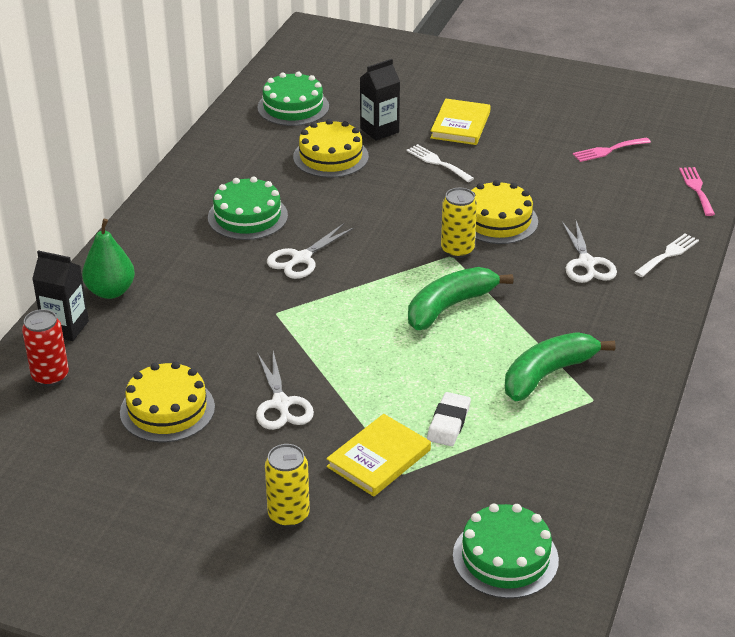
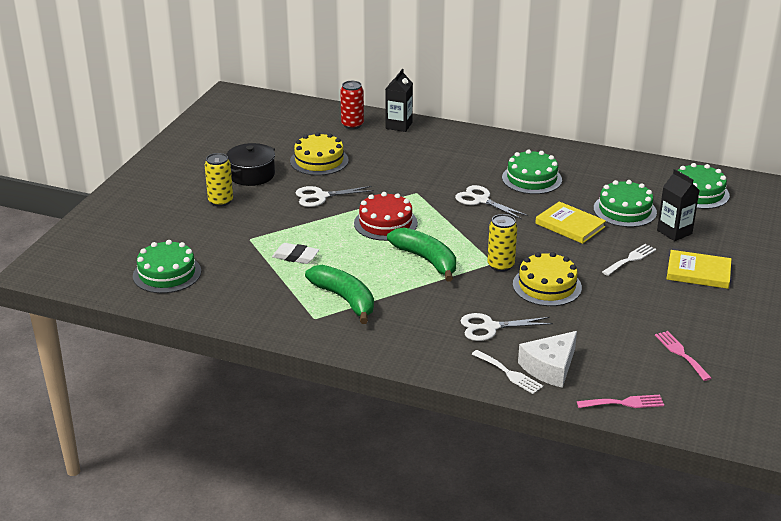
camera: 90 degrees right, 5 degrees down
(111, 291) = (437, 136): green pear -> none
(204, 484) = (251, 175): none -> black pot
(330, 157) = (624, 210): yellow cake -> green cake
(358, 340) = (385, 223): none -> red cake
(379, 458) = (264, 230): yellow book -> yellow book (570, 225)
(651, 228) = (550, 367): none -> white cheese

